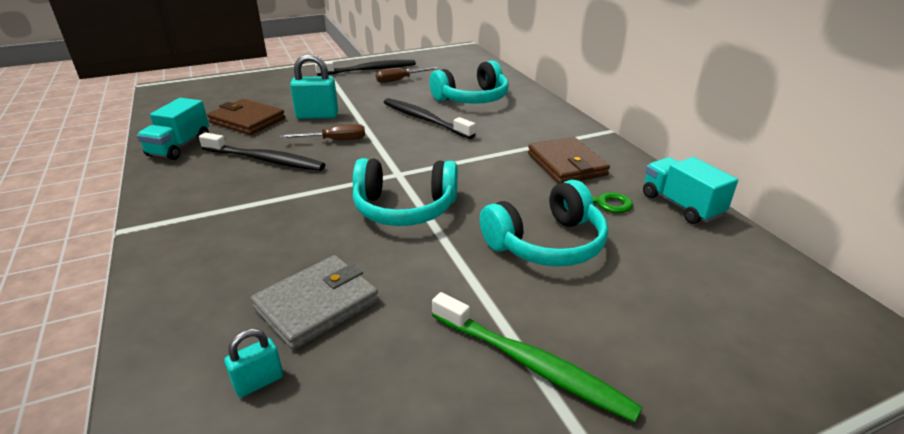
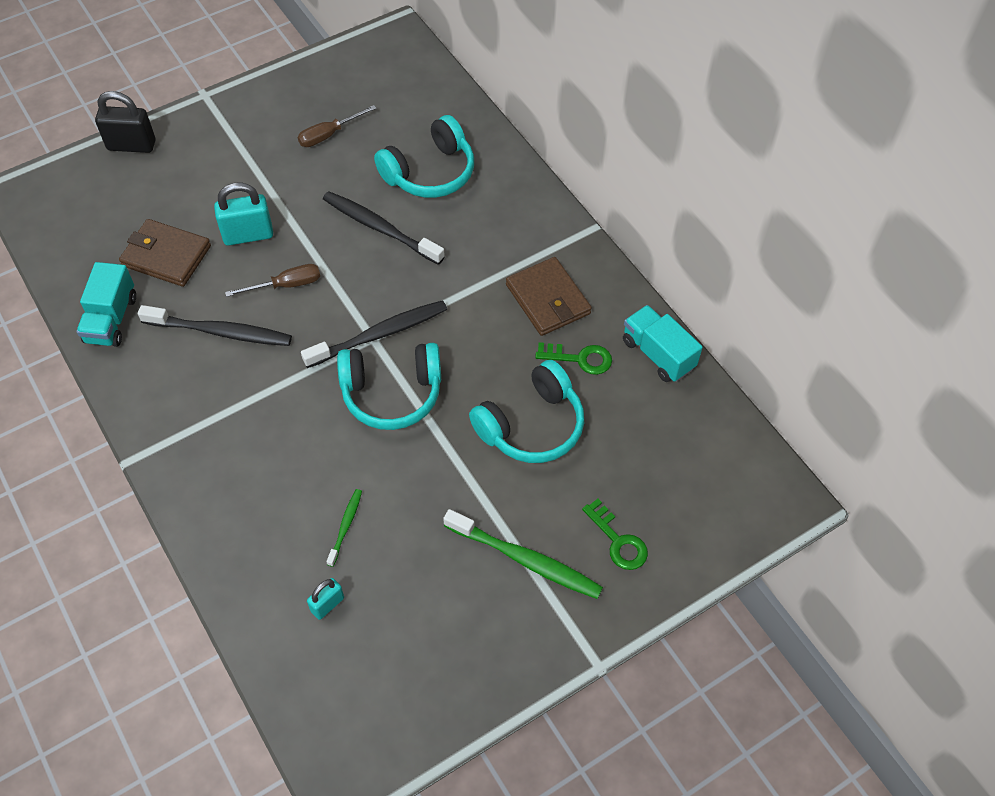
camera: 10 degrees left, 25 degrees up
(256, 76) = (131, 145): none -> black padlock
(316, 305) = (345, 526): grey wallet -> green toothbrush
(369, 70) = (281, 111): black toothbrush -> black toothbrush (380, 334)
(657, 358) = (618, 541): none -> green key

